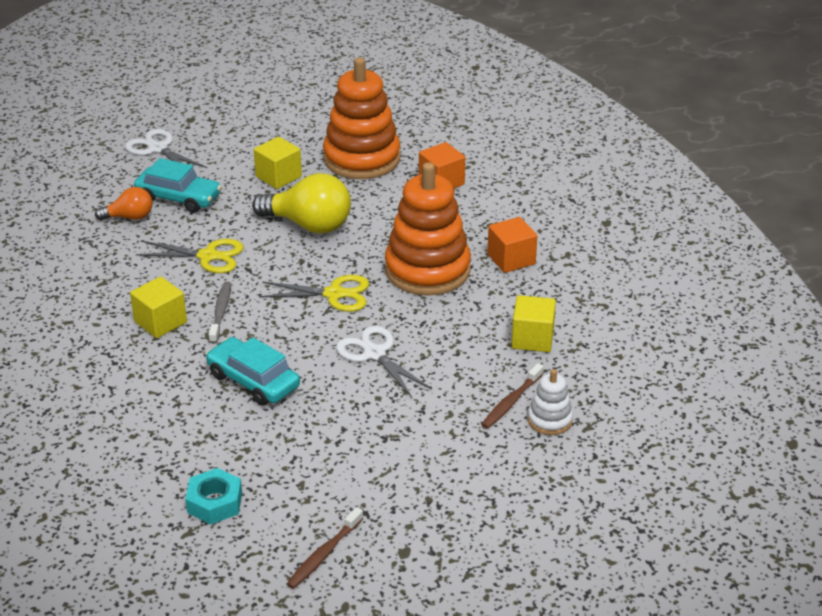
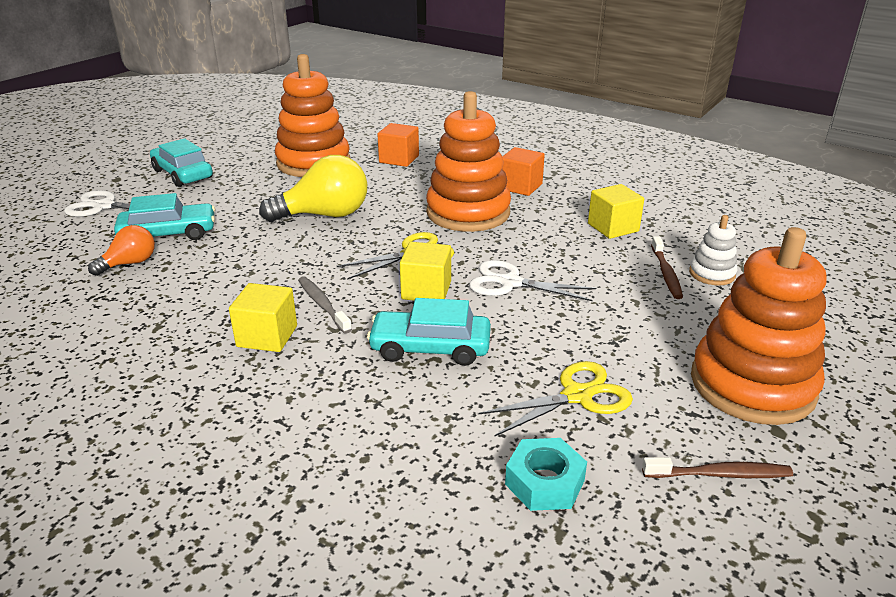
camera: 35 degrees left, 5 degrees down
(208, 256) = (254, 266): yellow scissors -> yellow scissors (577, 396)
(244, 132) = (183, 174): none -> turquoise car
(278, 177) = (253, 193): yellow cube -> yellow cube (426, 290)
(324, 554) = (719, 474): brown toothbrush -> brown toothbrush turned 90 degrees counterclockwise
(436, 516) = (752, 385): none -> orange stacking toy

